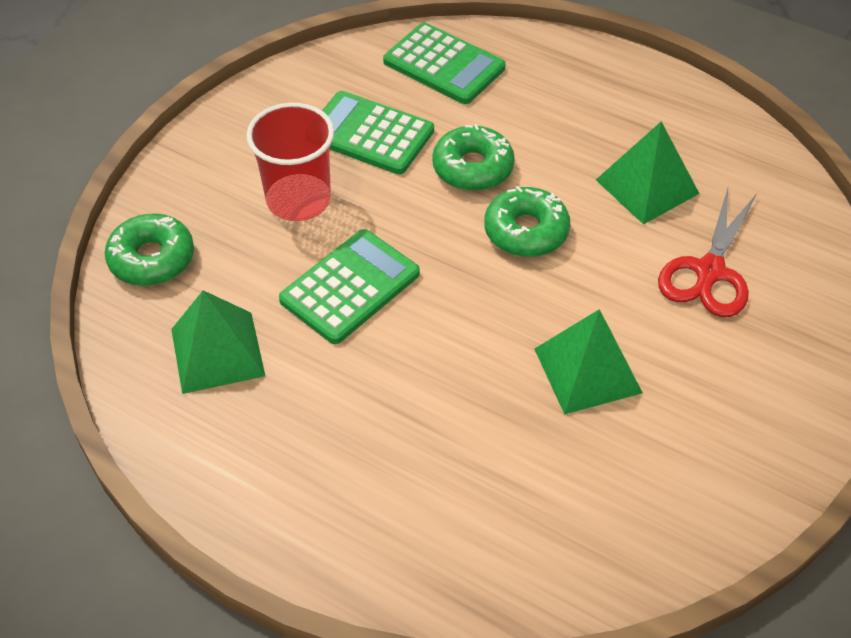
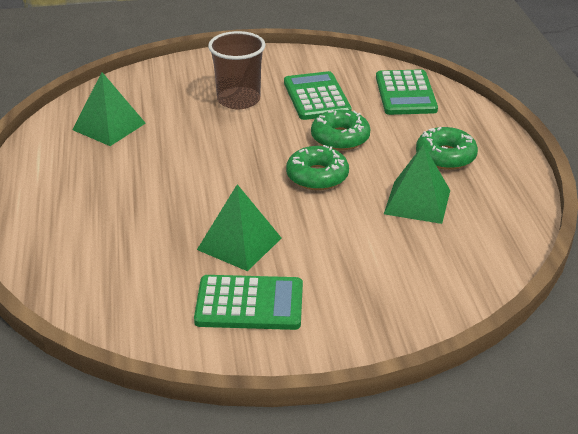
camera: 50 degrees right, 15 degrees down
(152, 259) = (145, 82): green donut -> green donut (445, 156)
(298, 200) = (238, 100): red cup -> brown cup
(350, 287) = (199, 142): green calculator -> green calculator (249, 304)
(709, 271) = (380, 255): red scissors -> none

